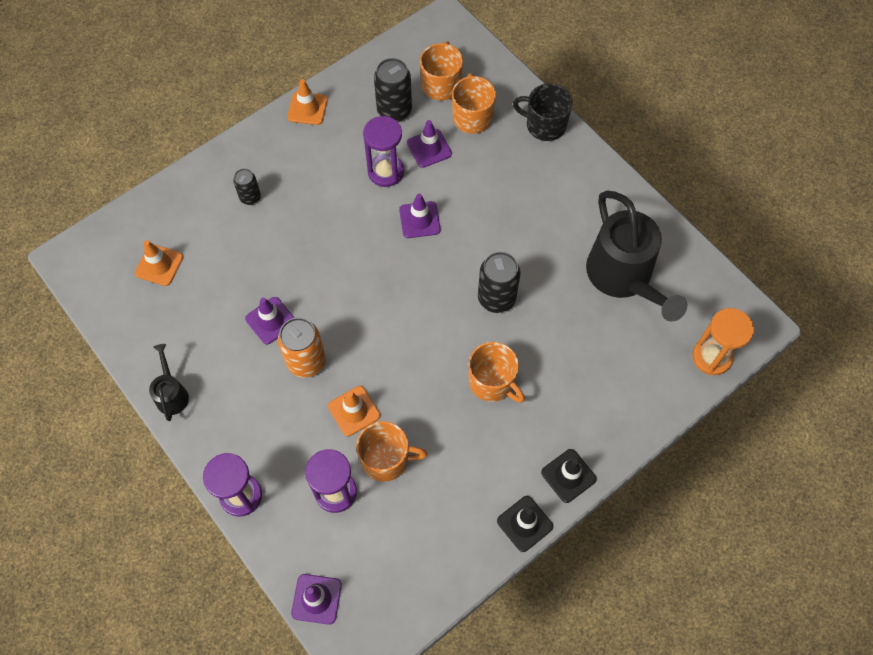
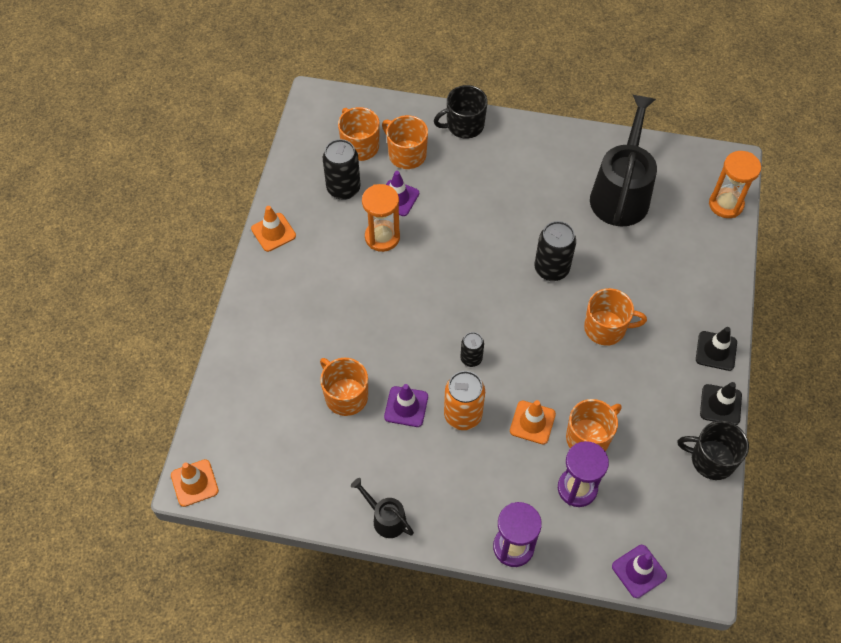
camera: 40 degrees left, 5 degrees down
(159, 265) = (275, 433): orange traffic cone -> orange traffic cone (194, 483)
(235, 277) = (345, 396): none -> orange mug
(250, 197) = (296, 329): black can -> black can (471, 359)
(385, 172) = (382, 237): purple hourglass -> orange hourglass
(419, 220) = (442, 254): purple traffic cone -> none
(469, 562) = (711, 459): none -> black mug
(624, 278) = (621, 193): black watering can -> black watering can turned 105 degrees counterclockwise

